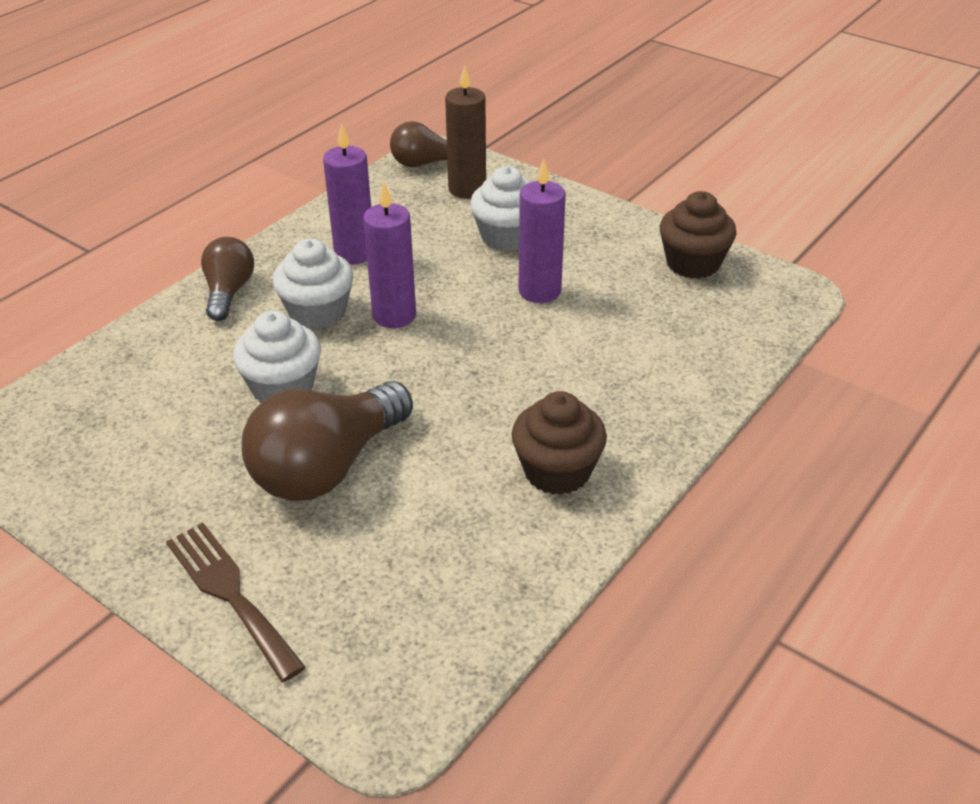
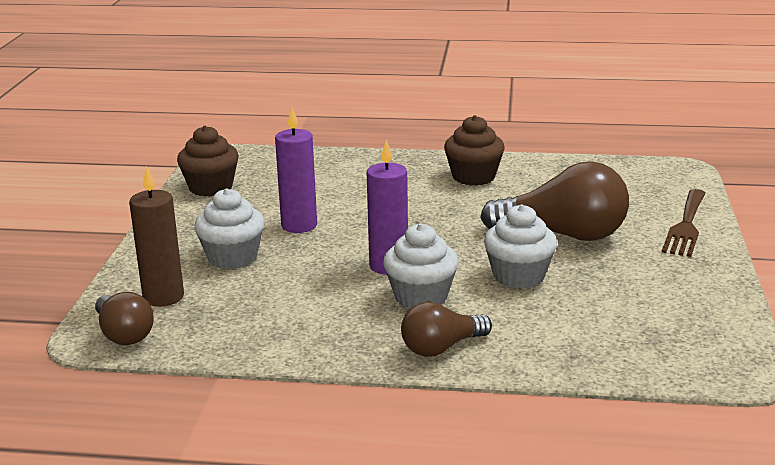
camera: 120 degrees left, 15 degrees down
(354, 253) = (321, 312): purple candle -> none

